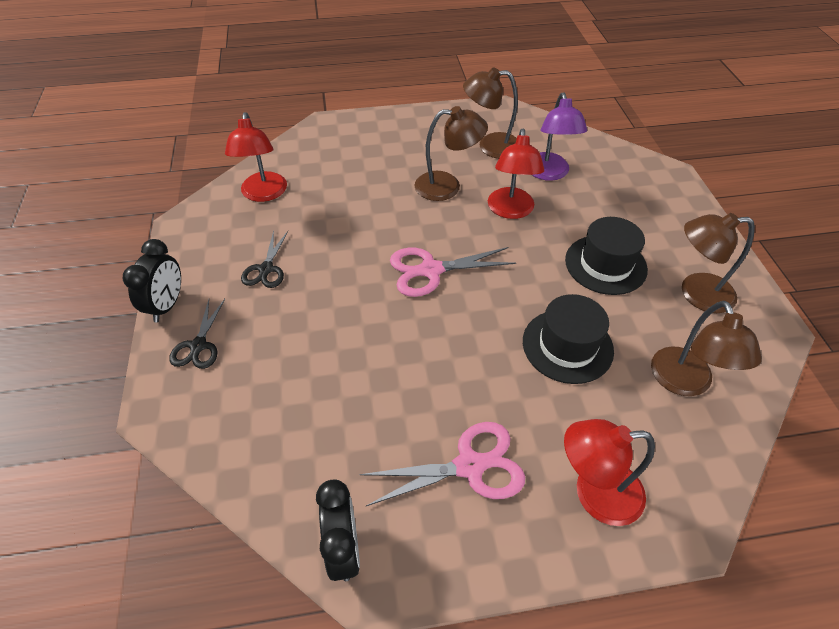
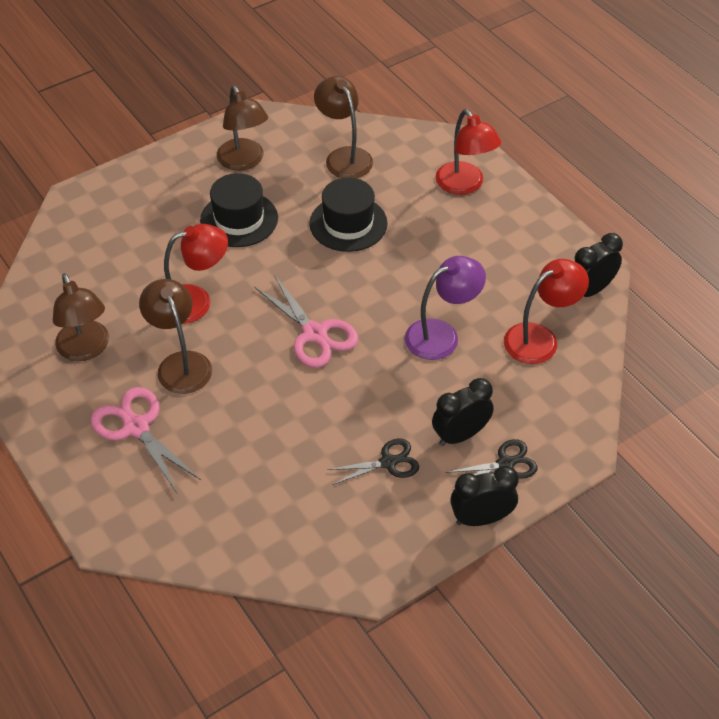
camera: 115 degrees left, 0 degrees up
(252, 326) = (460, 435): none -> black clock
(263, 194) = (278, 528): red lamp -> red lamp (540, 338)
(469, 466) = (489, 249): pink scissors -> pink scissors (136, 427)
(549, 173) = (117, 287): purple lamp -> purple lamp (441, 335)
(685, 383) = (344, 156): brown lamp -> brown lamp turned 90 degrees counterclockwise

